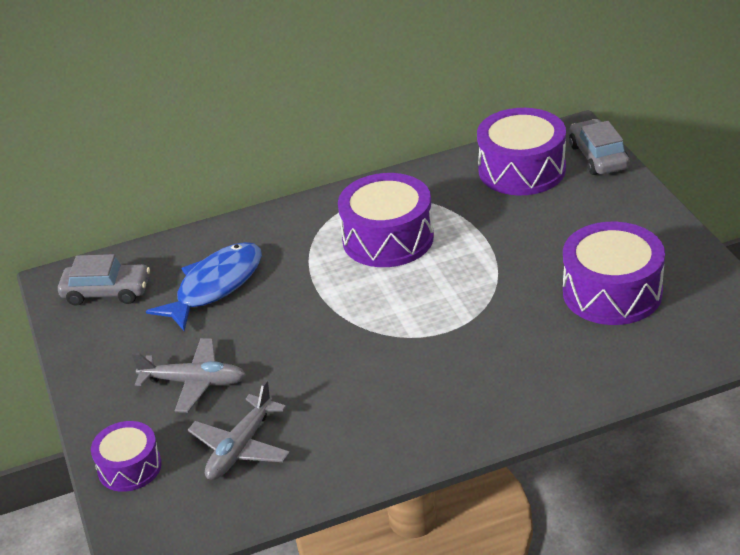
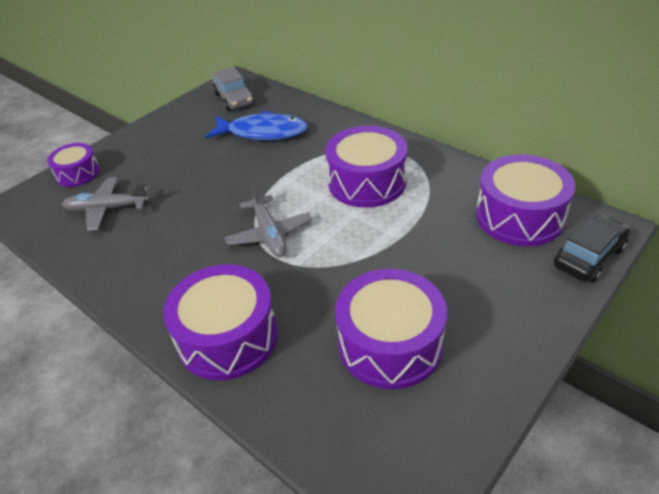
camera: 60 degrees right, 5 degrees up
(194, 382) = (164, 164): grey plane -> grey plane (269, 234)
(532, 388) = (227, 337): none -> purple drum
(598, 157) = (588, 257): grey car -> black car

